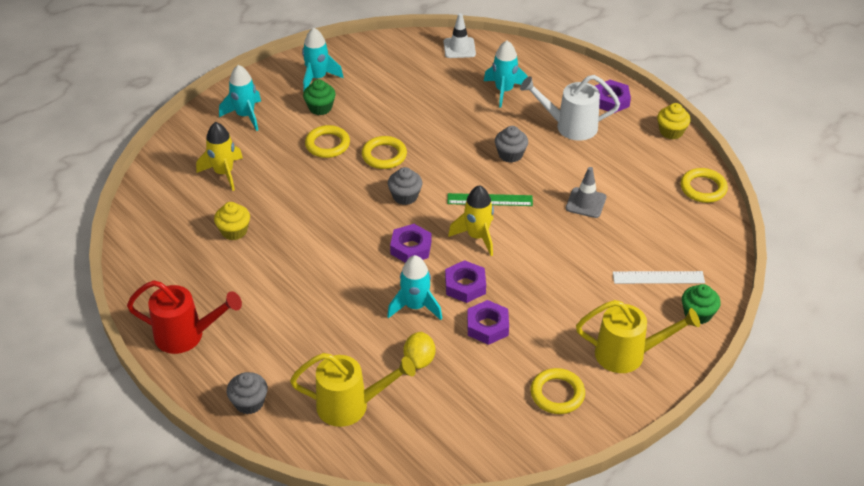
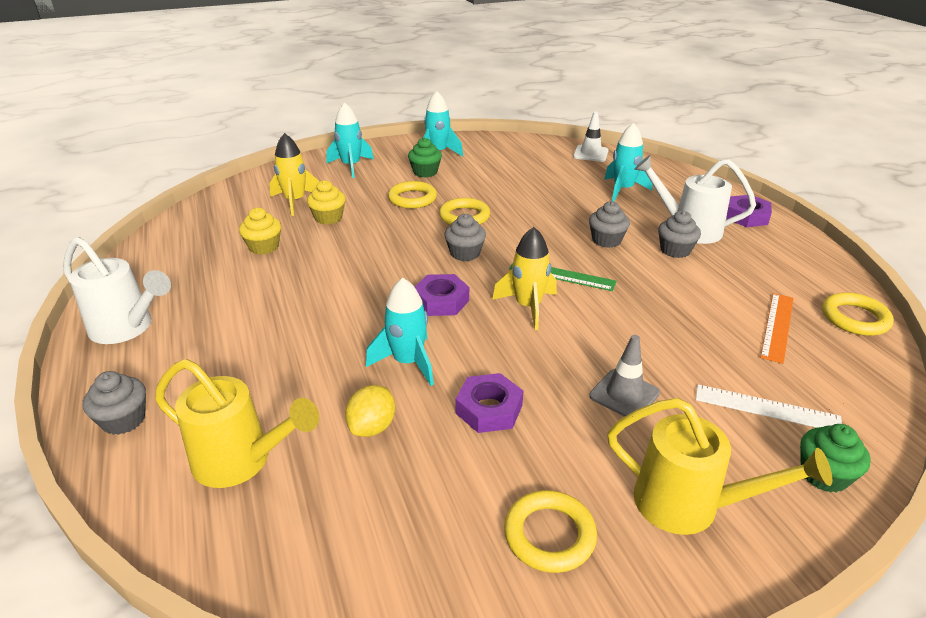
camera: 20 degrees right, 10 degrees down
(186, 335) = (127, 328): red watering can -> white watering can
(465, 285) = (484, 354): purple nut -> none
(566, 152) = (675, 250): none -> grey cupcake
(586, 203) = (683, 301): grey traffic cone -> grey traffic cone (624, 394)
(653, 209) = (777, 326): none -> orange ruler
(671, 131) = (818, 255): yellow cupcake -> yellow cupcake (328, 218)

